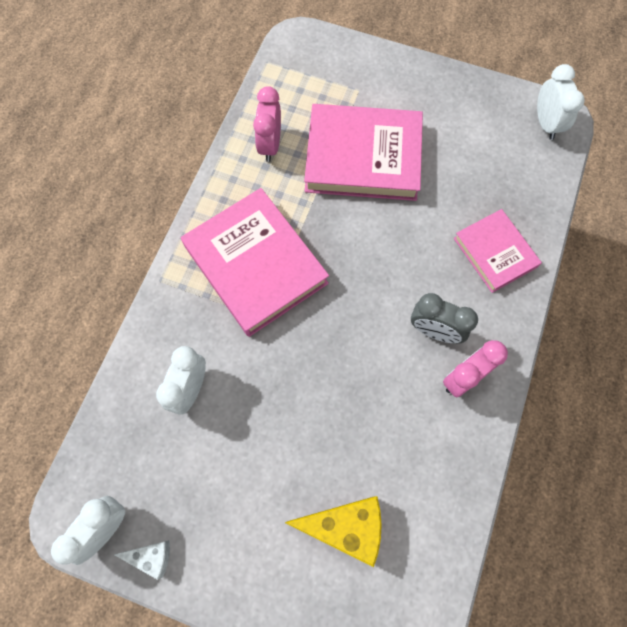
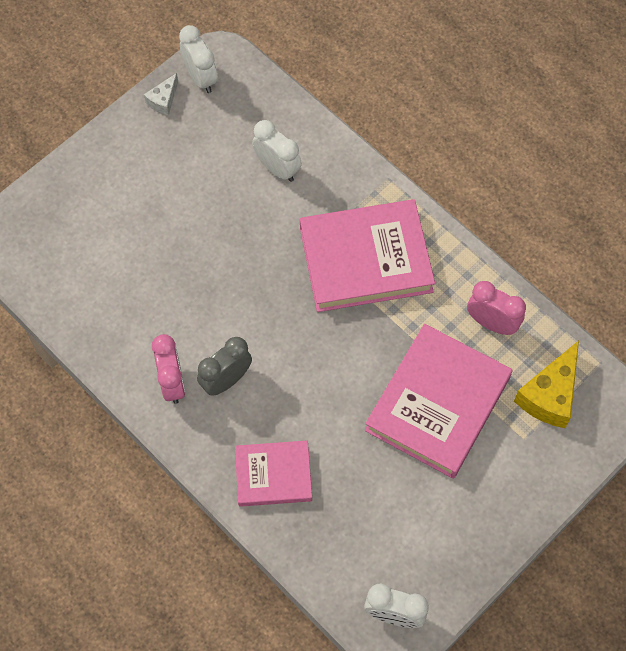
camera: 115 degrees right, 5 degrees down
(345, 527) = (108, 236): yellow cheese -> yellow cheese (549, 395)

